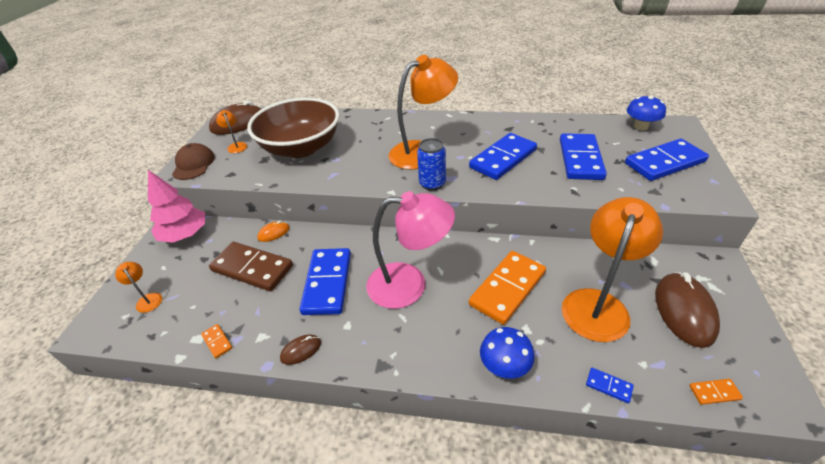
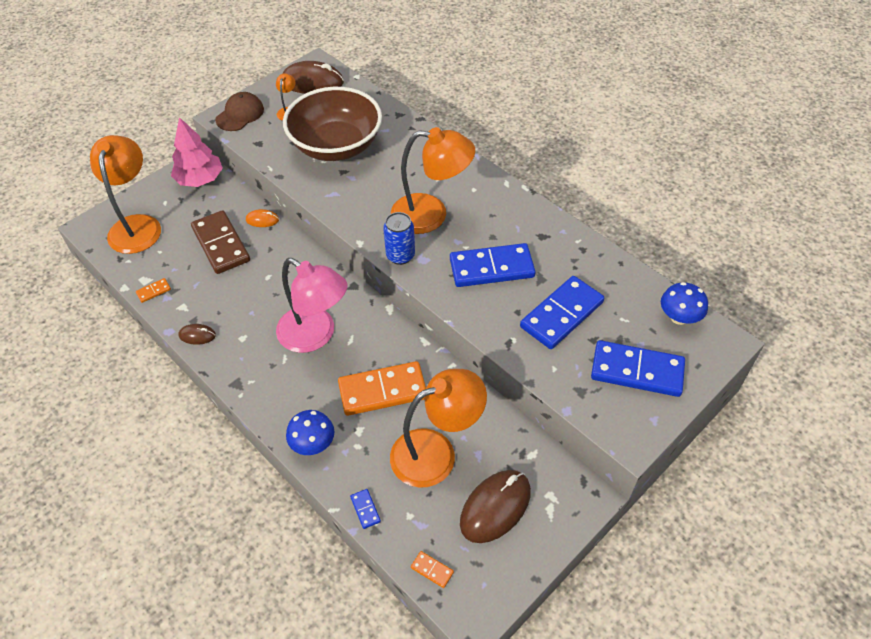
camera: 35 degrees right, 10 degrees up
(147, 299) = (137, 225): orange lamp -> orange lamp, size x2.37
(217, 342) = (153, 291): orange domino -> orange domino turned 60 degrees clockwise
(327, 283) = (260, 293): blue domino -> none

